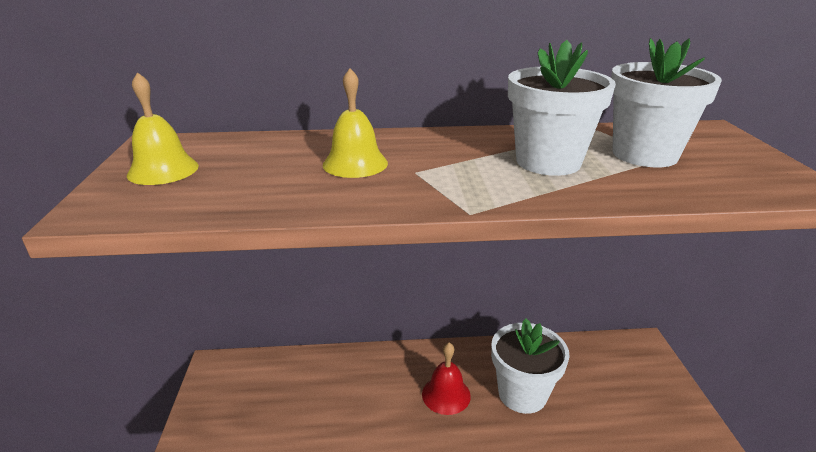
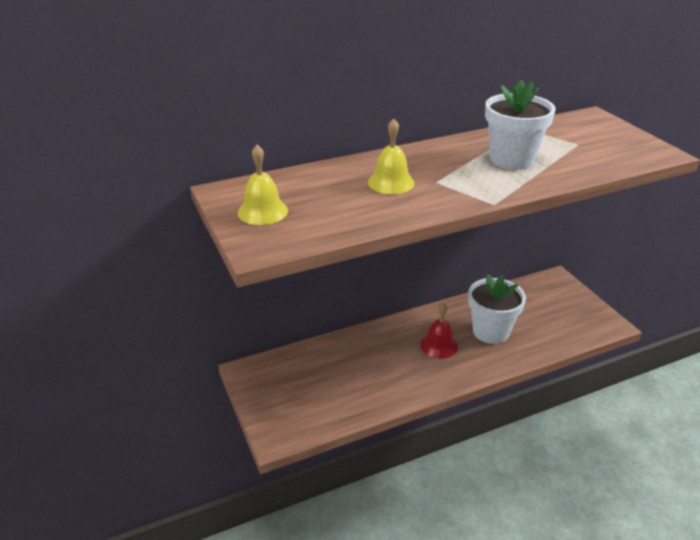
camera: 20 degrees left, 5 degrees up
(644, 154) = (564, 144): white flower pot -> none

